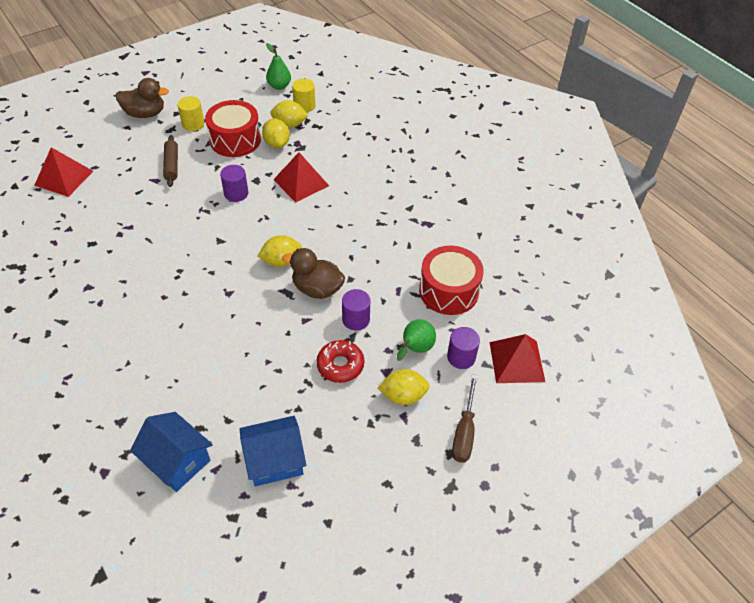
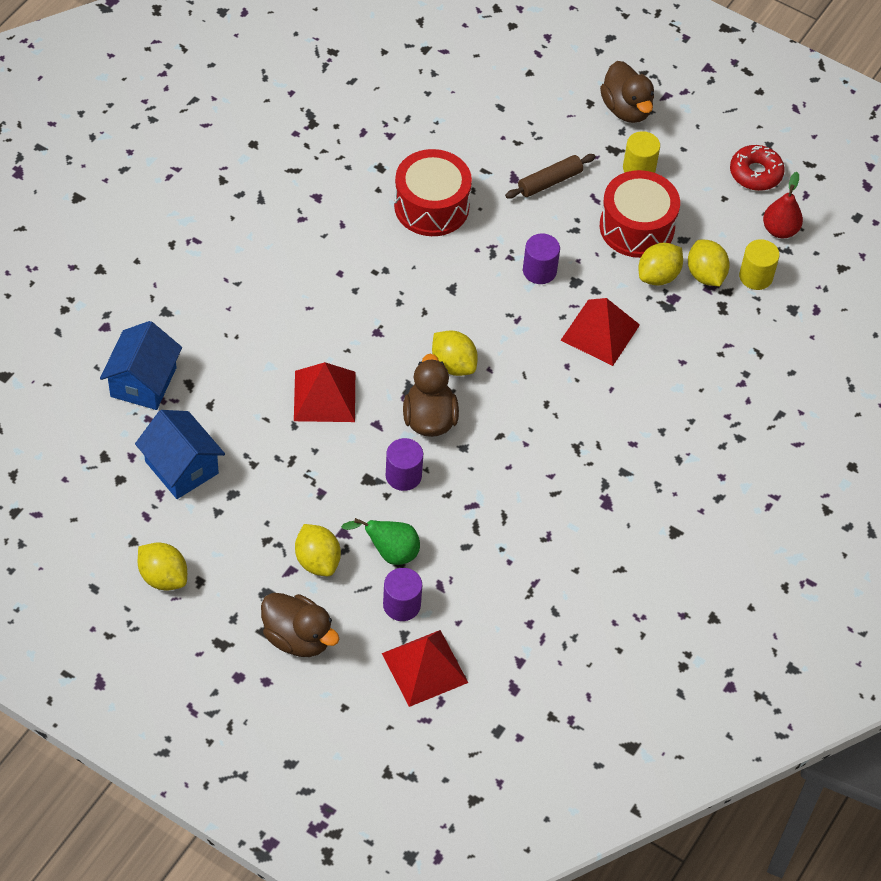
camera: 65 degrees right, 5 degrees up
(64, 178) = (465, 87): red pyramid -> red pyramid (324, 396)
(279, 86) = (780, 230): green pear -> red pear
(340, 365) = (330, 483): red donut -> red donut (755, 173)
(372, 510) = (163, 577): none -> yellow lemon
(448, 291) = (500, 561): red drum -> red drum (431, 206)
(464, 432) = (298, 637): brown screwdriver -> brown duck

